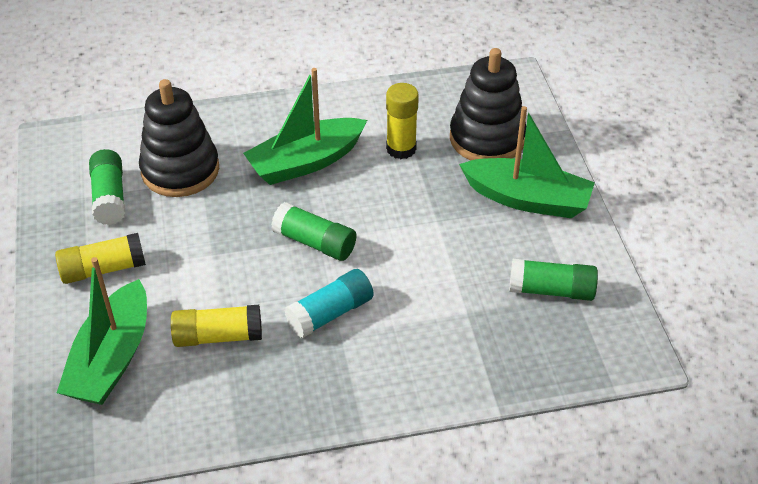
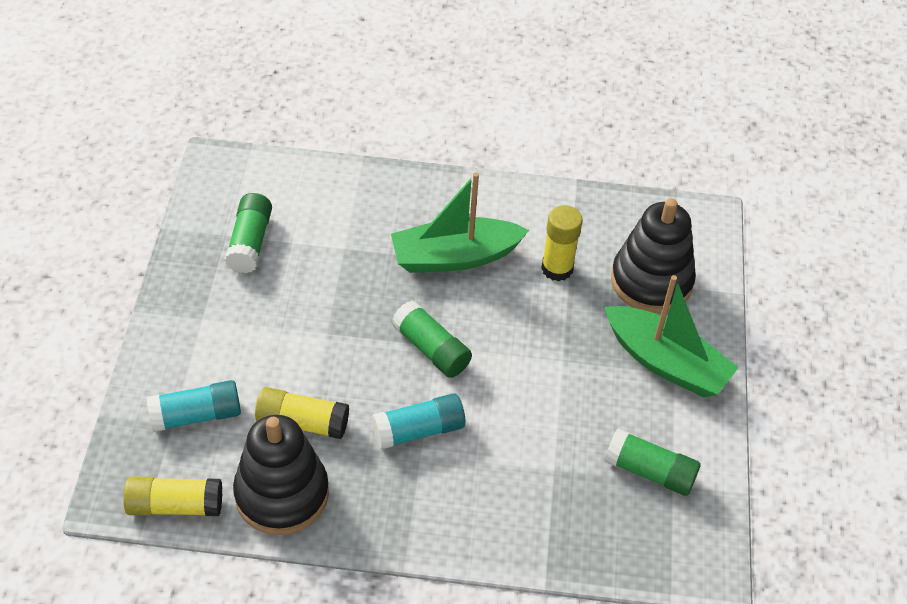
camera: 15 degrees right, 5 degrees up
(103, 269) = (219, 319): yellow glue stick -> yellow glue stick (175, 505)
(112, 358) = (196, 415): green boat -> turquoise glue stick
(180, 170) = (327, 231): black stacking toy -> black stacking toy (282, 494)

